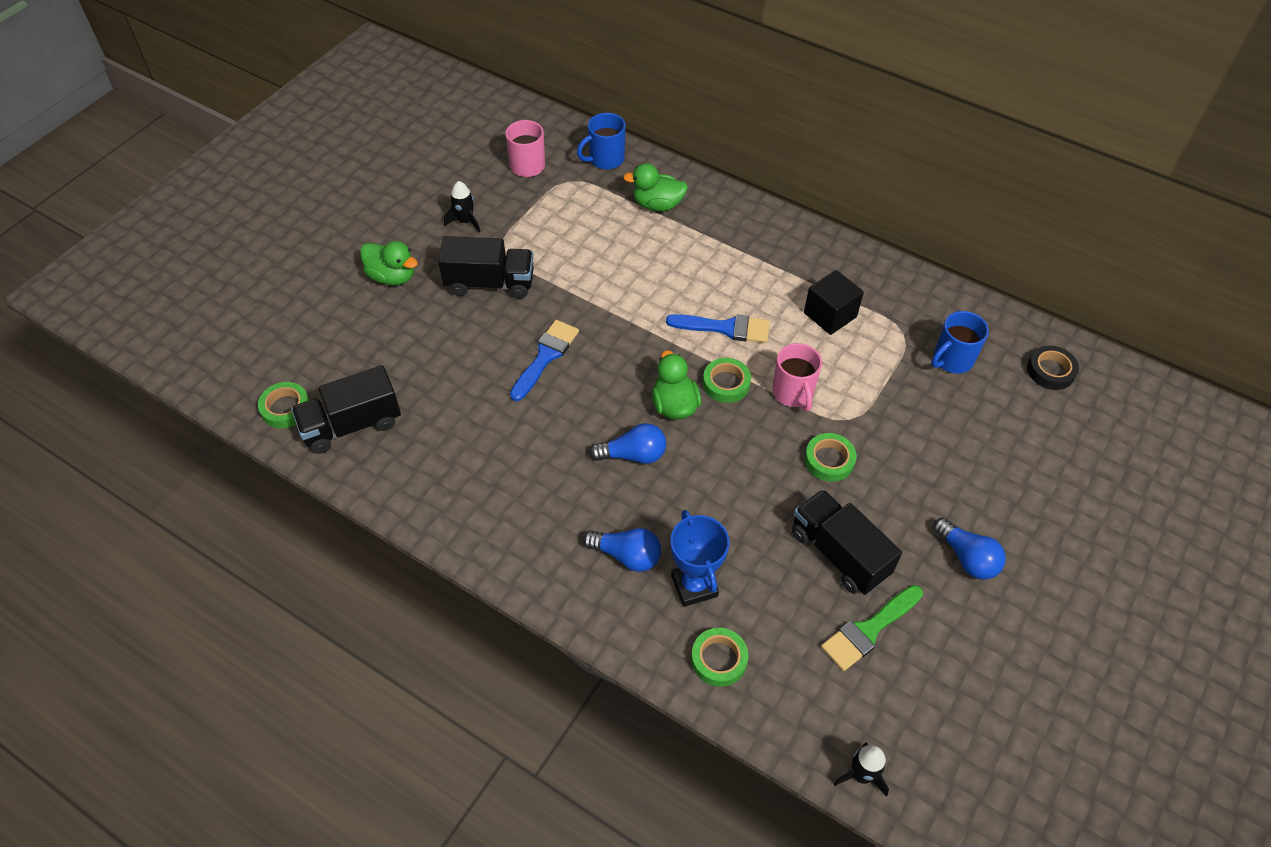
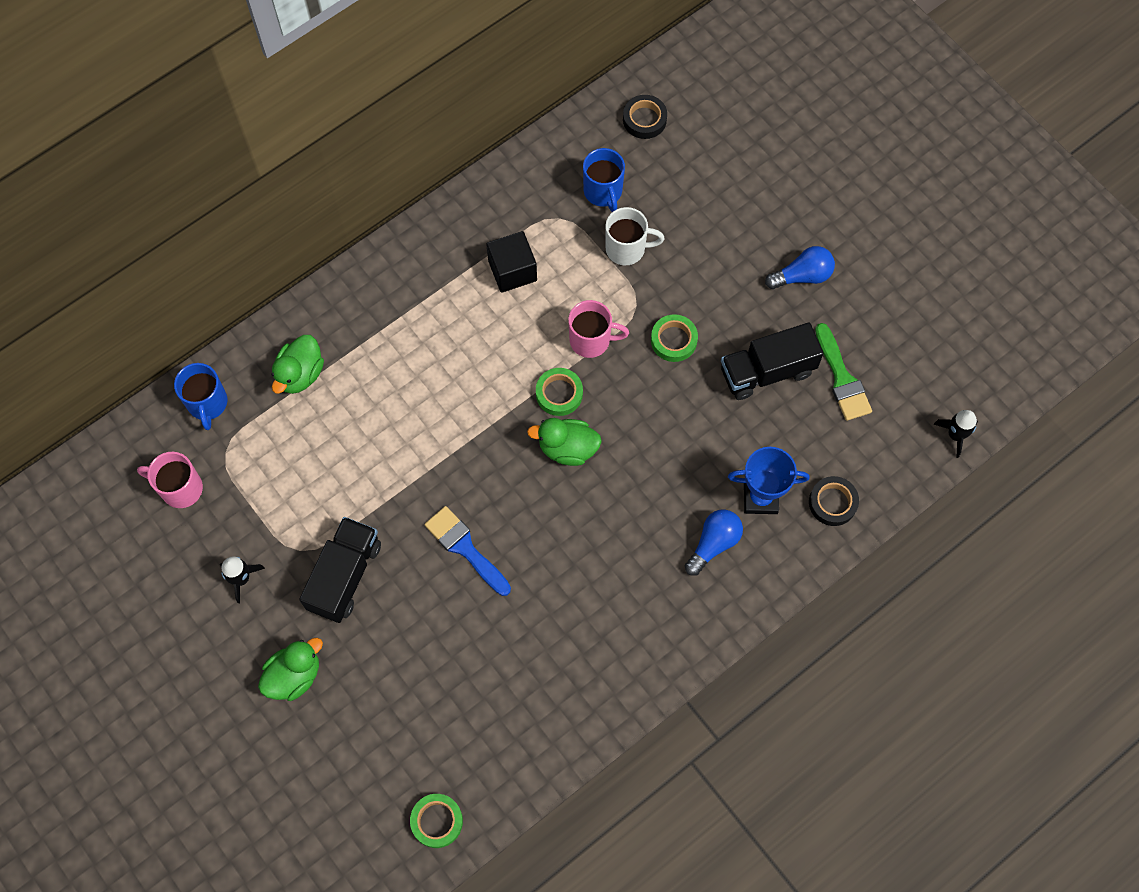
camera: 70 degrees left, 15 degrees up
(352, 425) = (482, 758): black truck -> none
(633, 455) = (610, 504): blue light bulb -> none
(719, 659) = (832, 503): green tape -> black tape
(725, 328) = (492, 369): blue brush -> none
(904, 395) = (627, 249): none -> white mug

